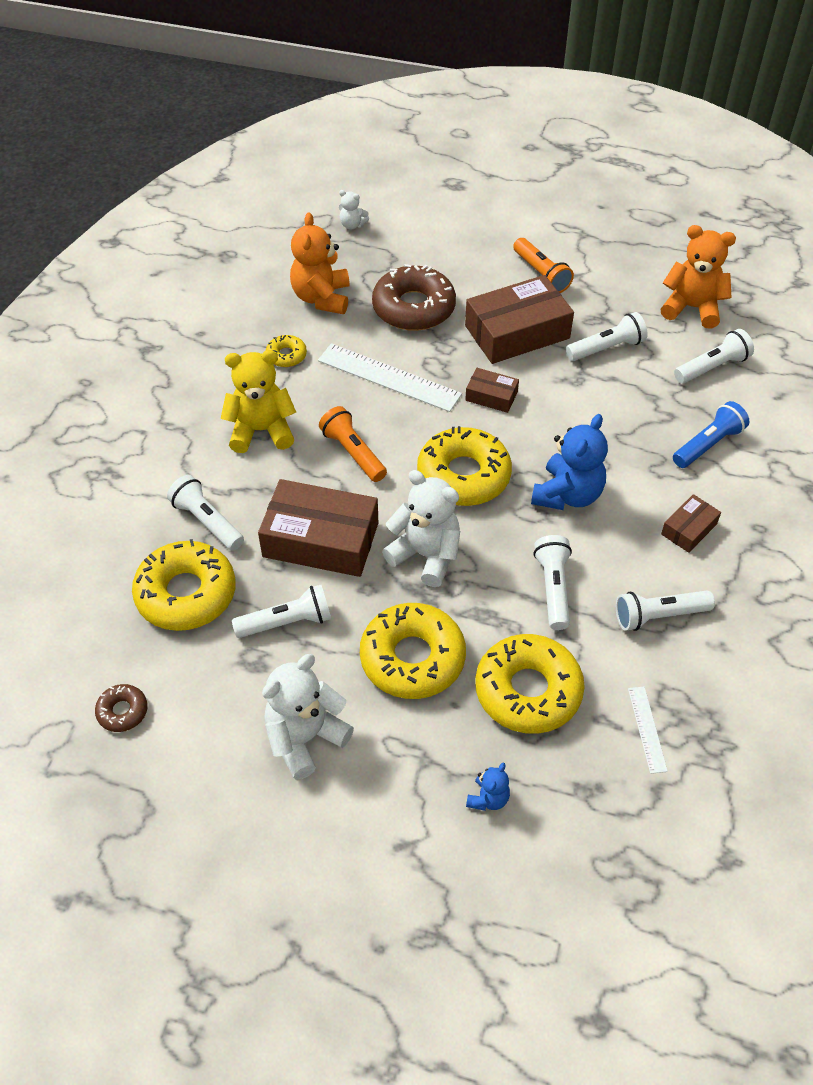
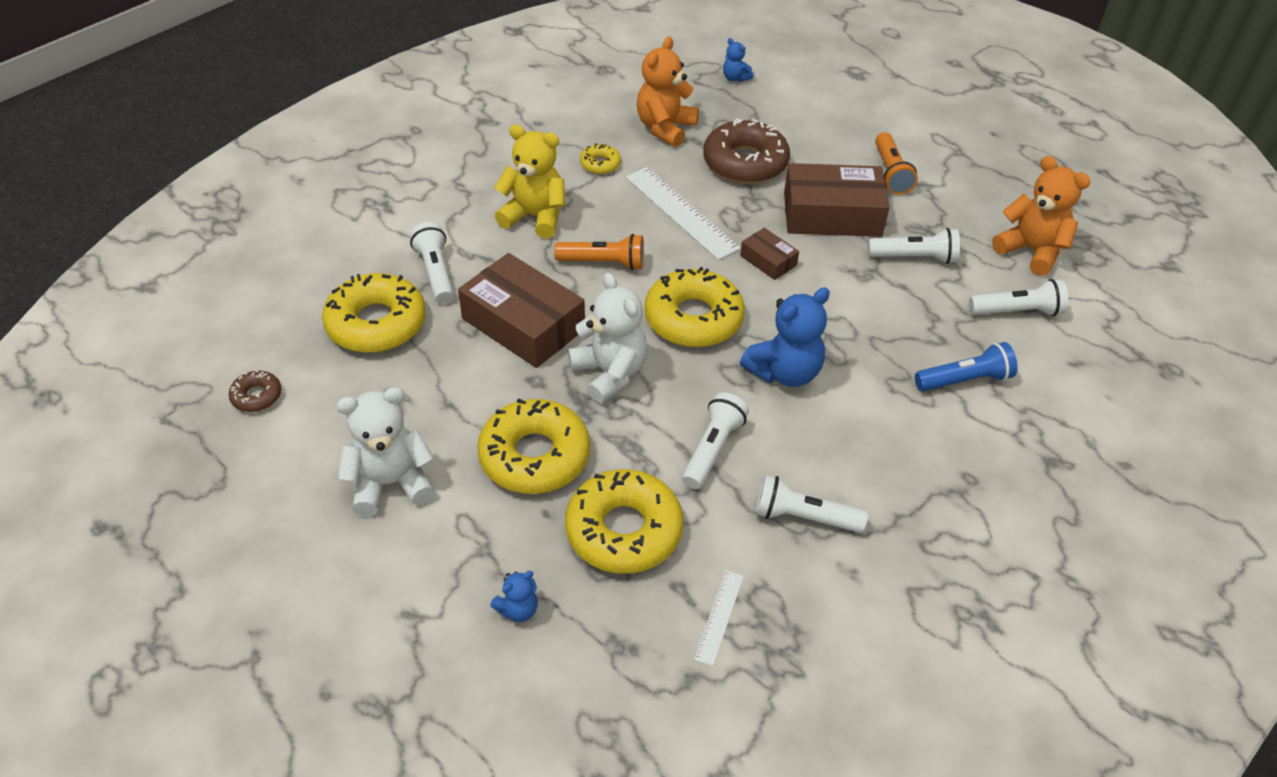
camera: 25 degrees right, 5 degrees down
(287, 622) = (445, 380): white flashlight -> none
(352, 225) = (735, 78): white teddy bear -> blue teddy bear
(353, 453) = (604, 263): orange flashlight -> orange flashlight turned 105 degrees clockwise
(689, 529) = (890, 450): brown box -> none

